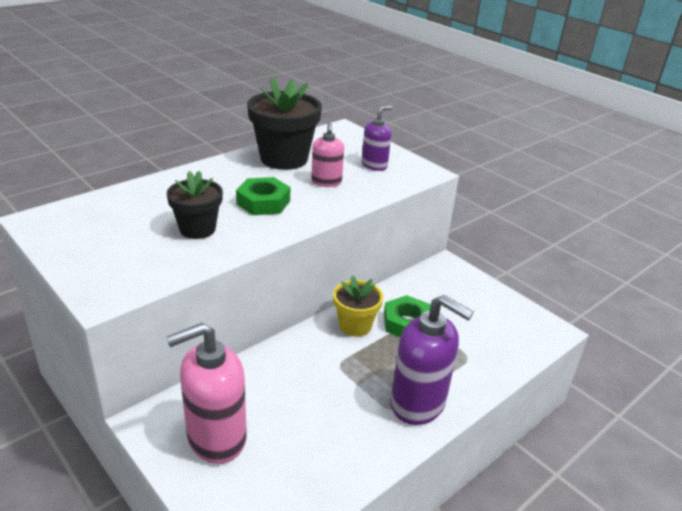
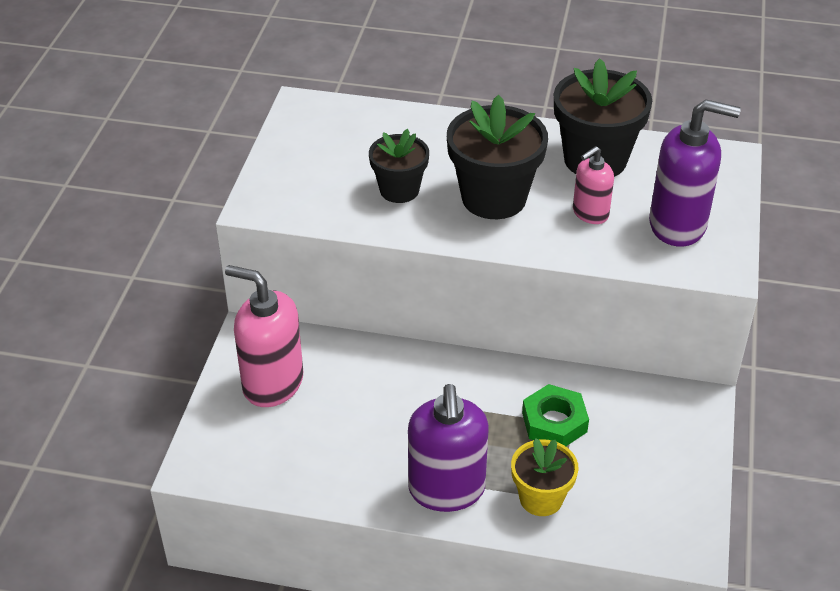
camera: 55 degrees right, 10 degrees up
(263, 202) = (494, 198): green nut -> black flower pot
(355, 325) = (503, 386): yellow flower pot -> yellow flower pot (541, 498)
(374, 165) = (678, 225): purple soap dispenser -> purple soap dispenser, size x1.77

